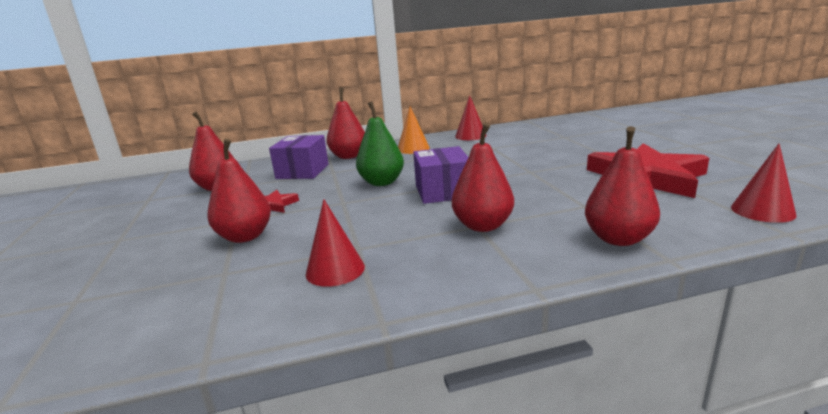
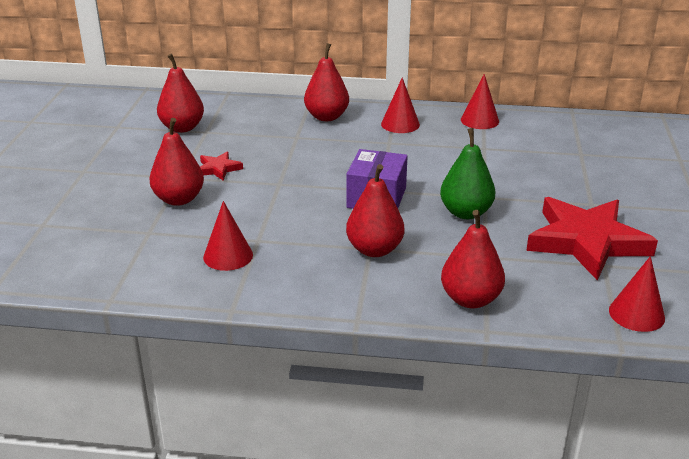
camera: 20 degrees right, 10 degrees up
(302, 171) = (268, 128): purple box -> none
(382, 182) = (331, 167): green pear -> green pear (466, 213)
(413, 148) = (400, 124): orange cone -> red cone

